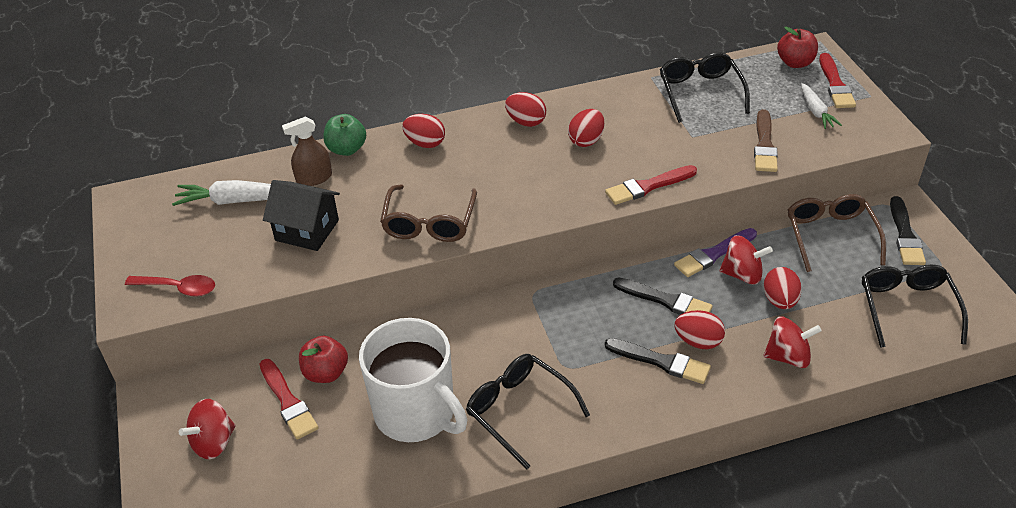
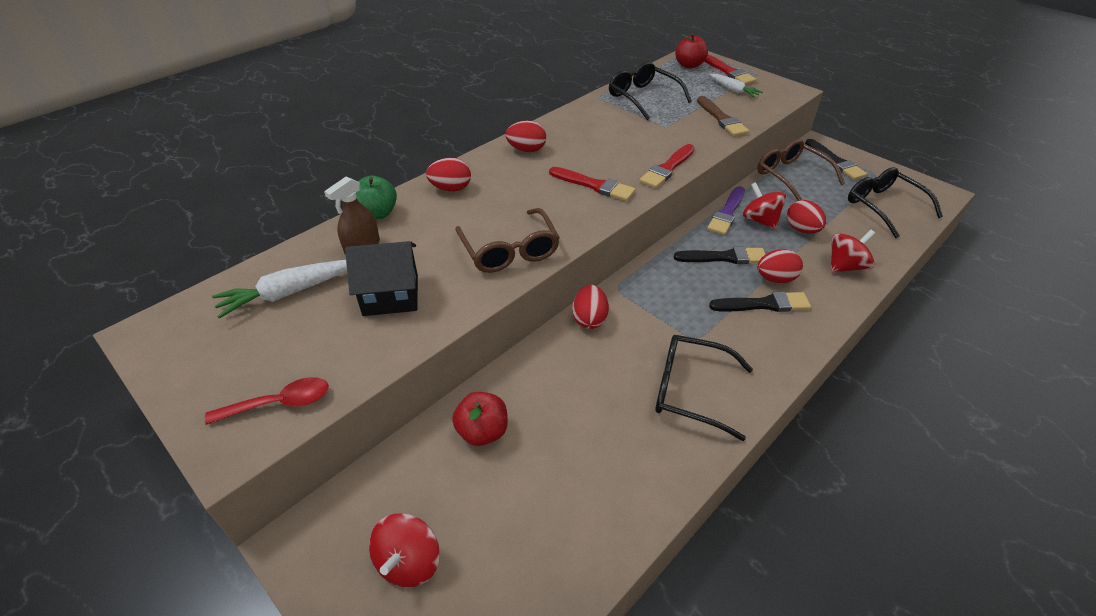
camera: 30 degrees left, 0 degrees up
(288, 402) = (464, 478): red brush -> red brush (594, 185)
(416, 413) = (601, 433): white mug -> none
(586, 140) = (588, 150): red egg -> red egg (589, 319)
(742, 274) = (759, 220): red spinning top -> red spinning top turned 105 degrees counterclockwise

